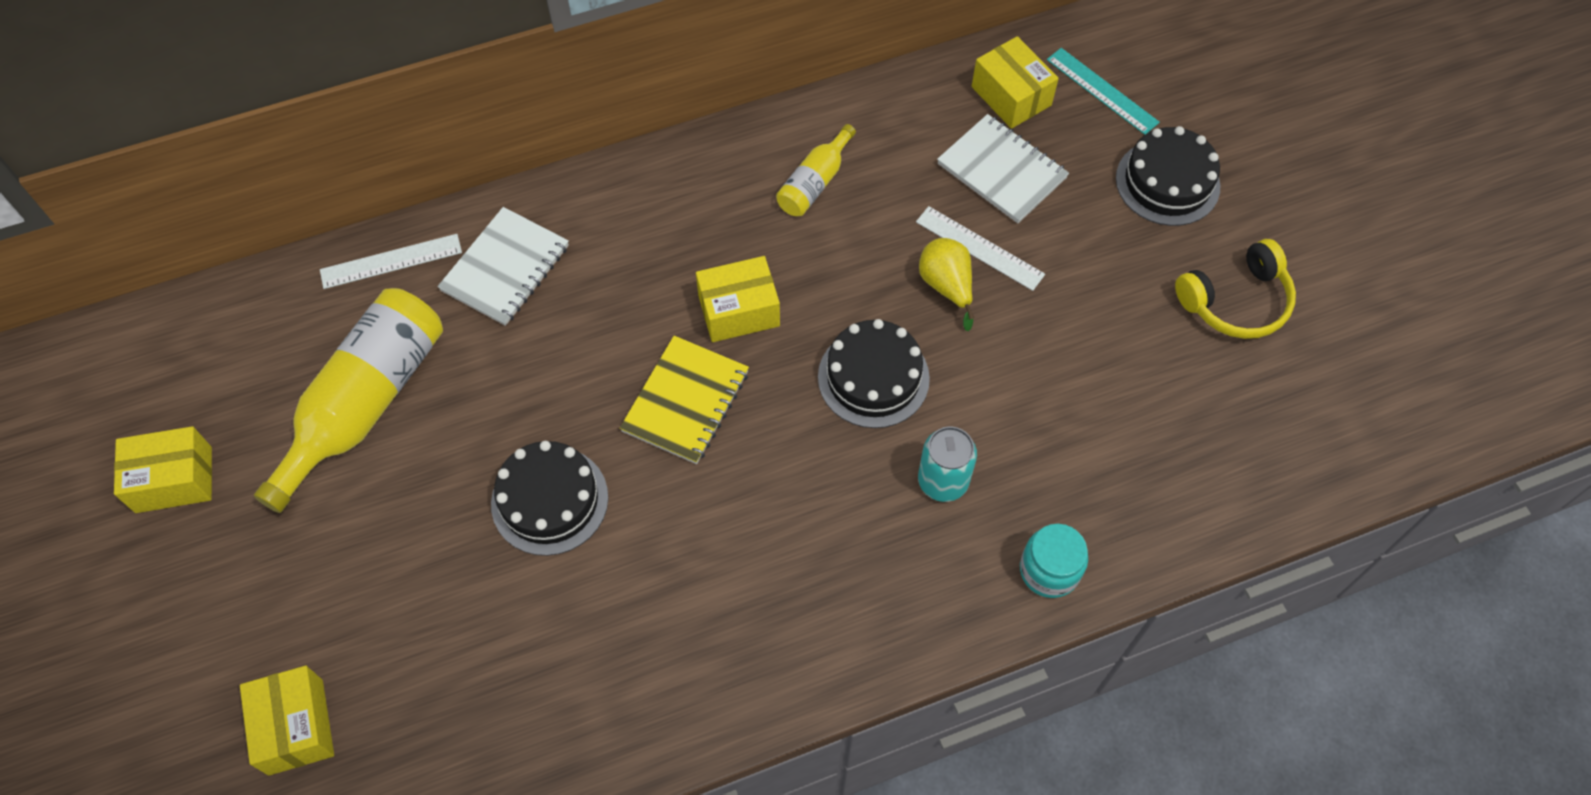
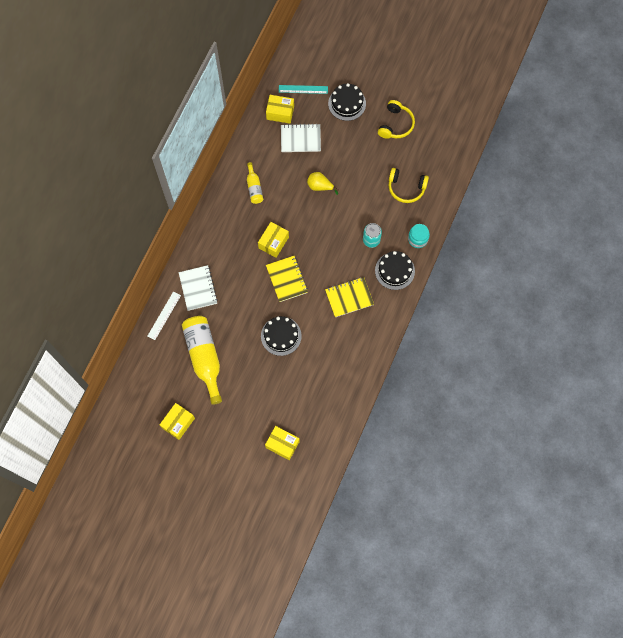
camera: 45 degrees left, 10 degrees up
(769, 554) = (349, 297): none -> yellow notebook
(873, 377) = (327, 229): black cake -> black cake (394, 271)
(979, 248) = (317, 167): white ruler -> none
(1131, 443) = (406, 188): none -> yellow headphones

